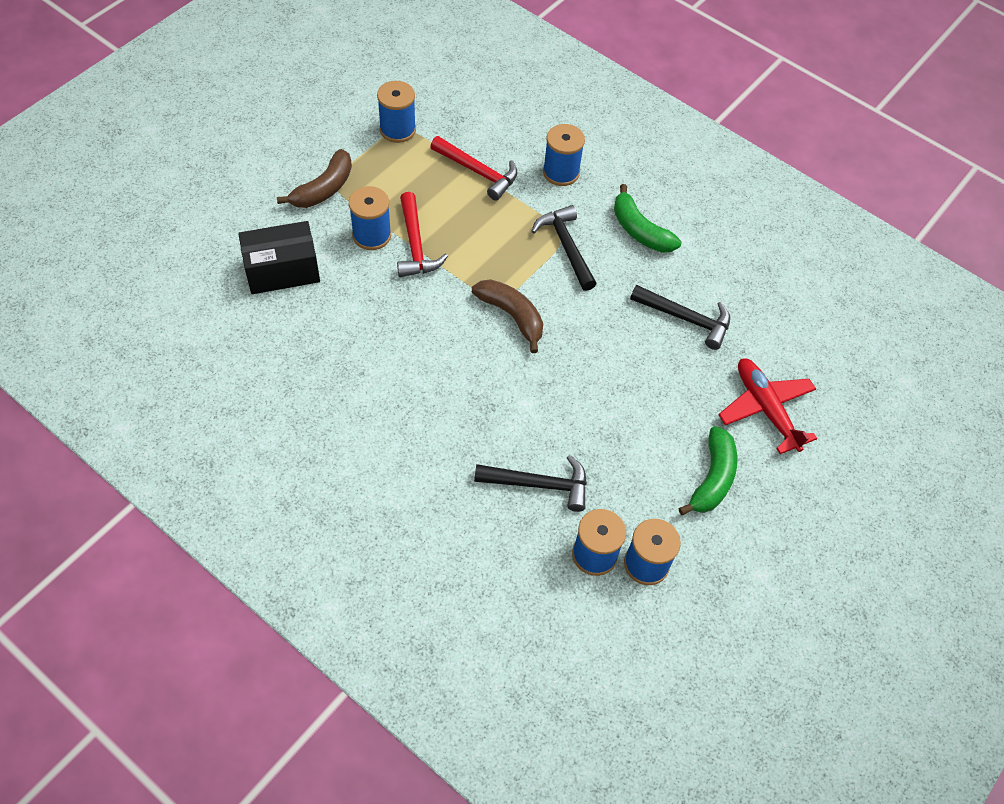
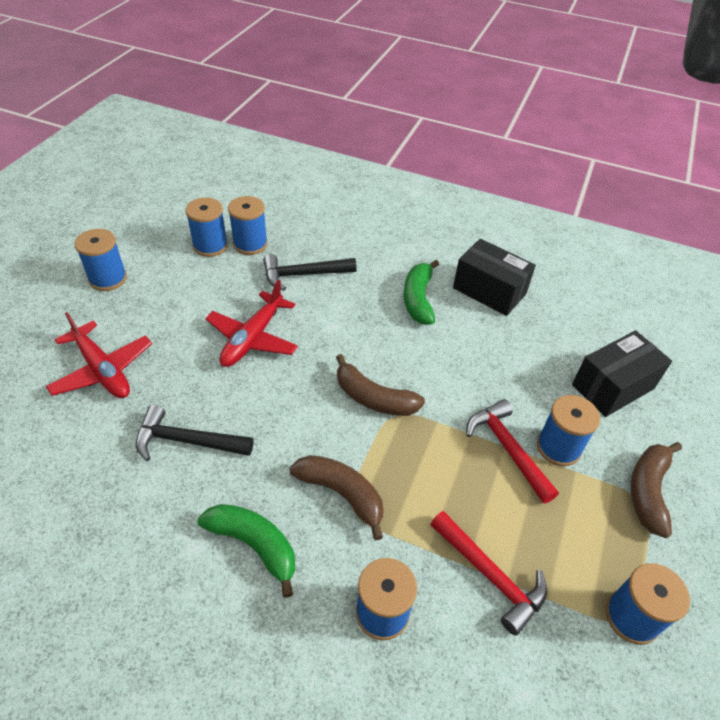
camera: 165 degrees right, 10 degrees down
(331, 406) = (489, 291): none -> black box
(478, 172) = (490, 575): red hammer -> red hammer turned 150 degrees counterclockwise
(566, 247) = (342, 494): black hammer -> brown banana
(613, 409) = (252, 338): none -> red plane
(712, 478) = (158, 306): green banana -> green banana (418, 299)
(772, 536) = (108, 279): none -> blue spool

